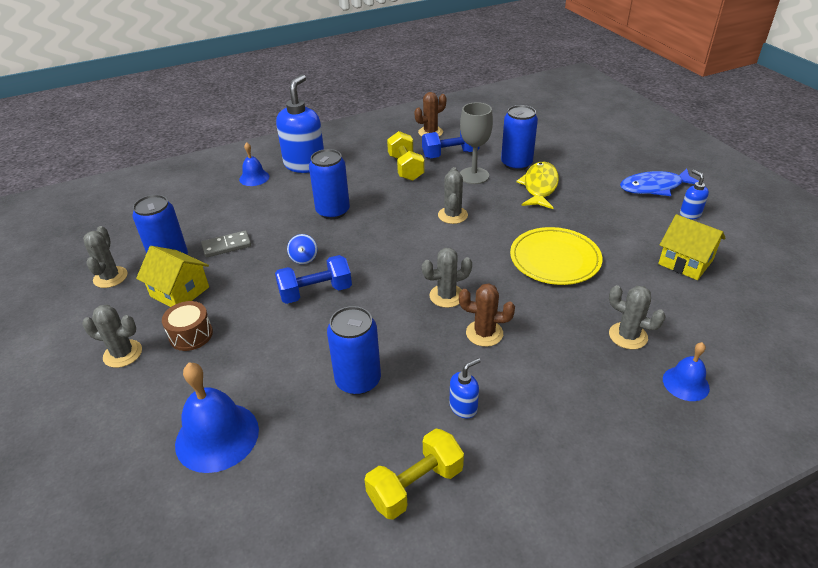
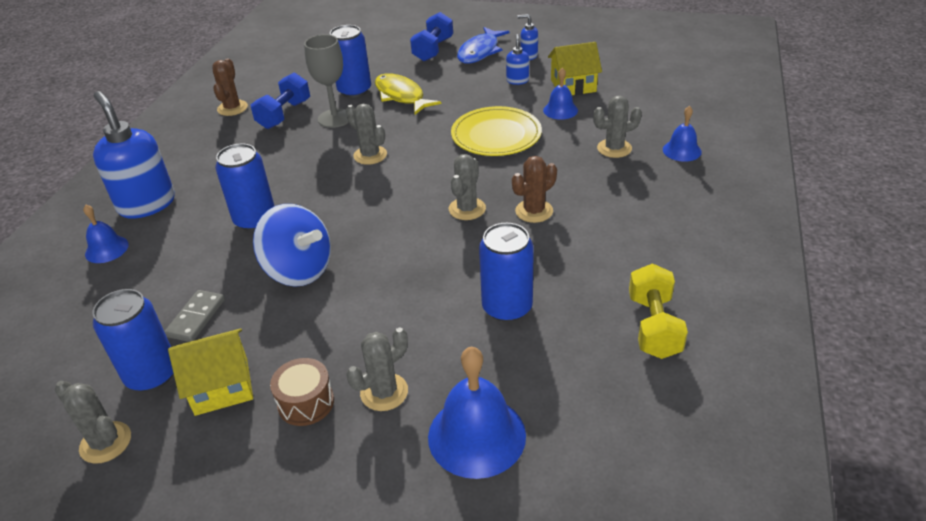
camera: 50 degrees left, 0 degrees up
(123, 354) = (264, 475): grey cactus -> grey cactus (384, 392)
(304, 258) = (299, 270): blue spinning top -> blue spinning top, size x2.19
(315, 292) = (359, 284): blue dumbbell -> blue dumbbell (433, 50)
(405, 168) = (261, 147): yellow dumbbell -> none
(463, 407) = (600, 261): blue soap dispenser -> blue soap dispenser (517, 80)
(638, 274) = (560, 110): none -> blue bell

